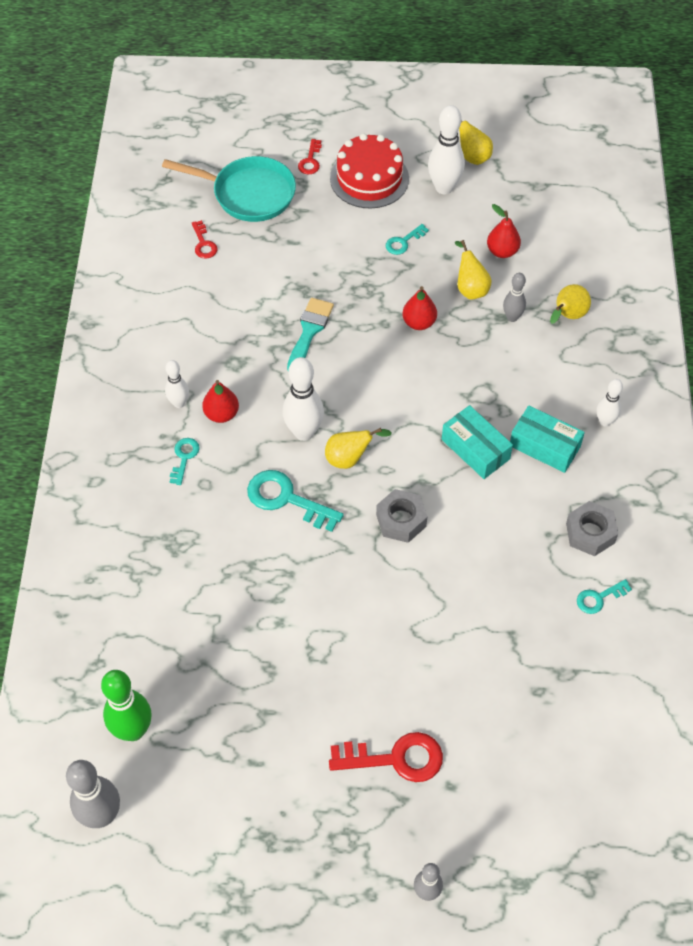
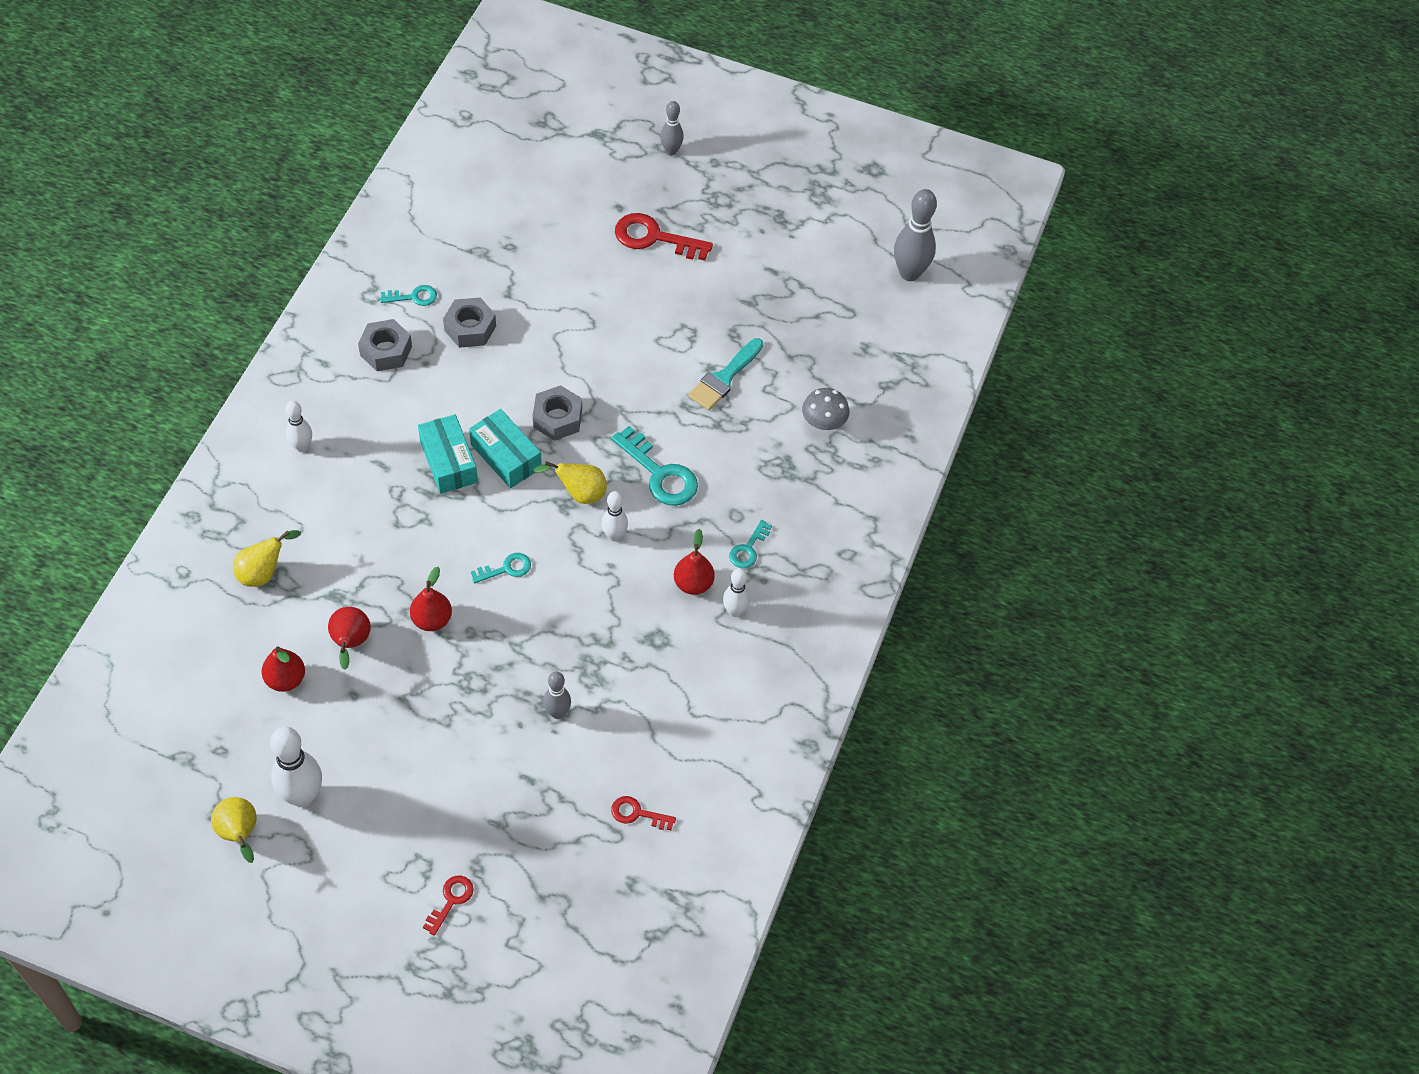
camera: 165 degrees left, 0 degrees up
(133, 730) = (867, 324): green bowling pin -> none
(150, 601) = (823, 422): none -> grey mushroom
(203, 243) = (637, 814): red key -> red key turned 75 degrees counterclockwise
(249, 194) = (553, 873): turquoise pan -> none
(304, 432) = (614, 536): white bowling pin -> white bowling pin, size x0.59
(309, 331) = (559, 650): turquoise brush -> turquoise brush (724, 378)
(369, 178) = (388, 844): red cake -> none
(403, 242) = (394, 732): turquoise key -> turquoise key (506, 569)
(470, 288) = (350, 643): yellow pear -> red pear
(512, 317) = (325, 591): grey bowling pin -> grey bowling pin (557, 712)
(527, 583) = (470, 328): none -> grey nut
(544, 446) = (378, 442): turquoise box -> turquoise box (506, 456)

